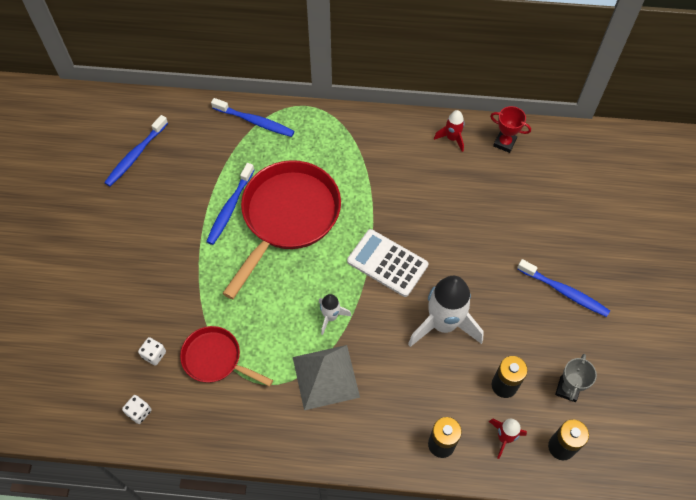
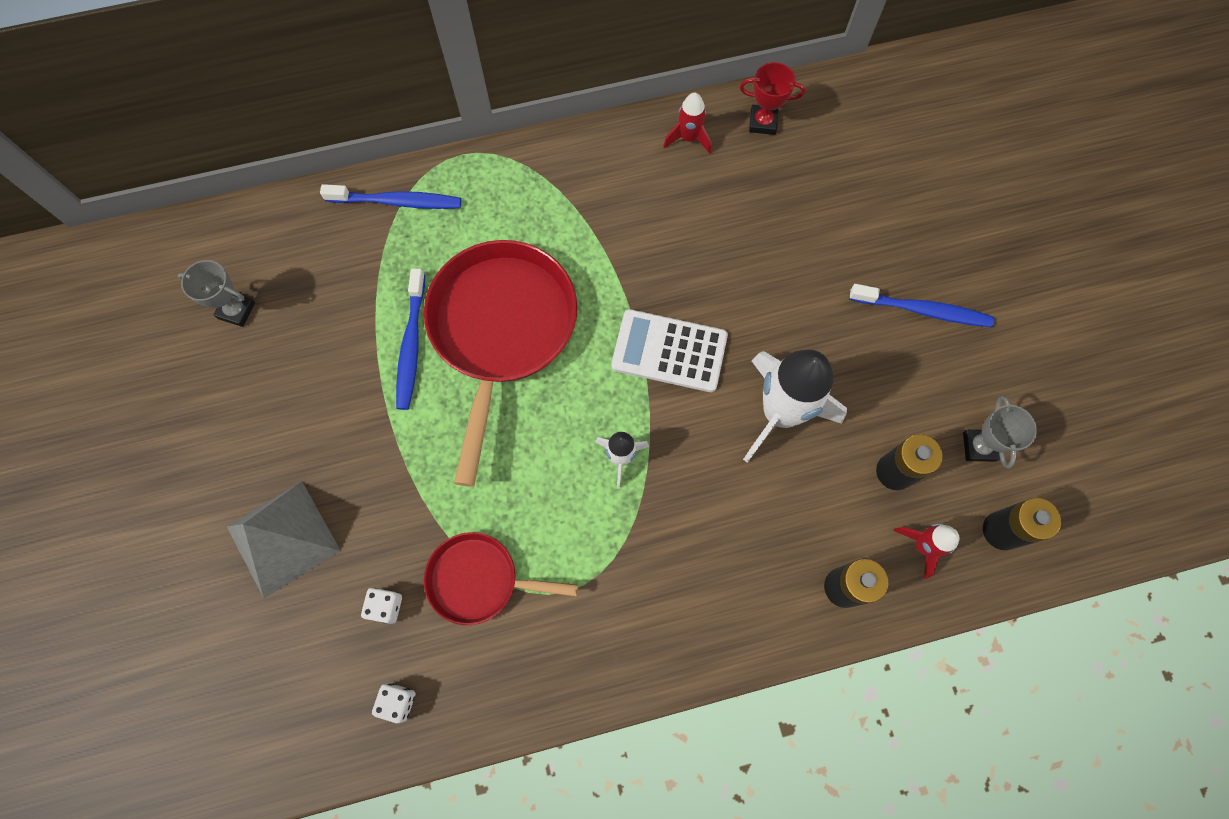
camera: 20 degrees left, 10 degrees up
(136, 155) = (236, 310): blue toothbrush -> grey trophy
(325, 377) = (647, 549): grey pyramid -> grey pyramid (283, 538)

